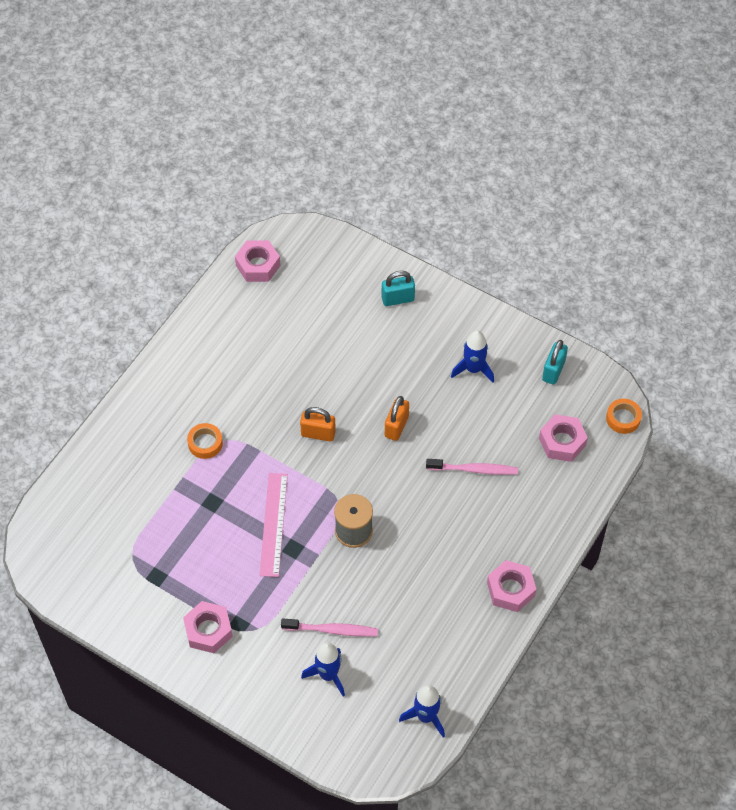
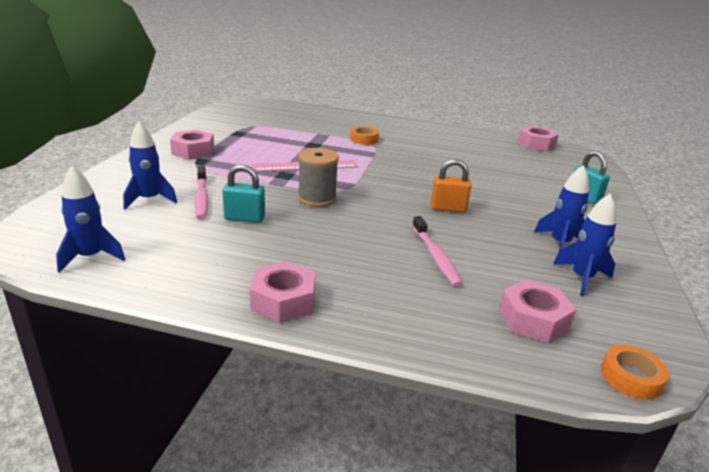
camera: 70 degrees right, 30 degrees down
(318, 433) = (408, 176): orange padlock -> none
(523, 383) = (581, 278): none -> blue rocket
(553, 371) = (626, 300): turquoise padlock -> turquoise padlock (244, 218)

